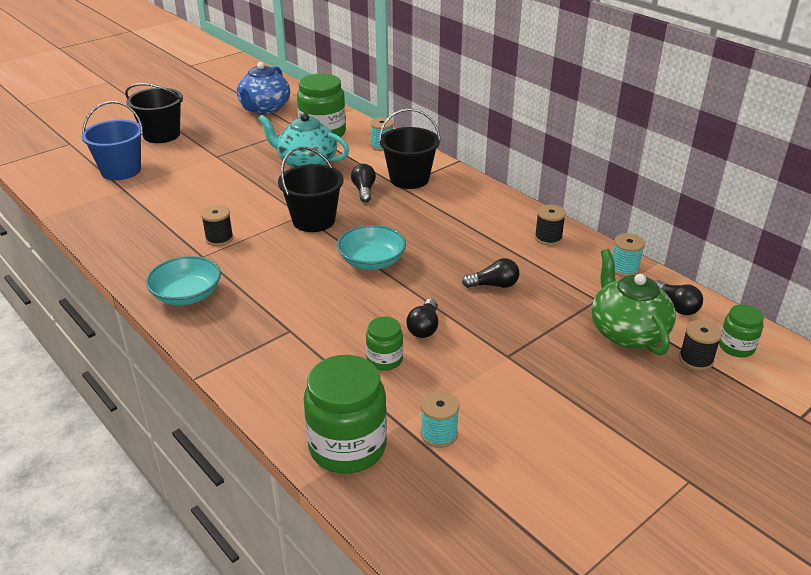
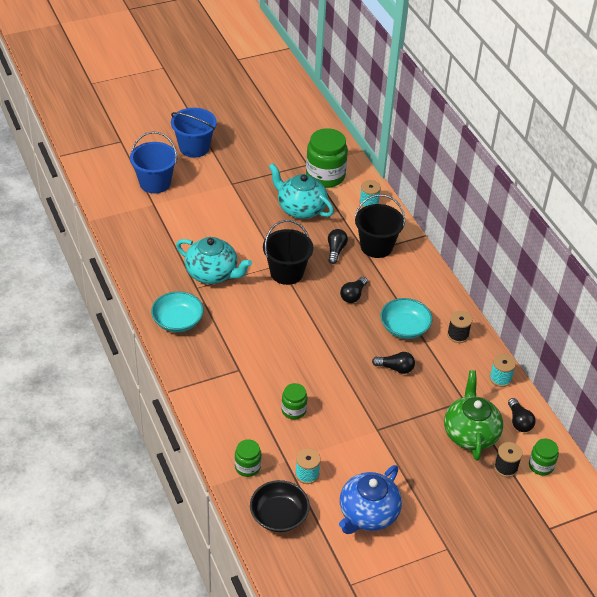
camera: 15 degrees right, 10 degrees up
(161, 135) = (194, 147): black bucket -> blue bucket
(219, 239) = (212, 273): black spool -> turquoise teapot
(264, 109) = (286, 133): blue teapot -> blue teapot (368, 514)
(347, 446) = (247, 467): green jar -> green jar, size x0.52
(372, 261) = (316, 323): turquoise bowl -> turquoise bowl (404, 327)
(422, 502) = (279, 515): none -> black bowl
(424, 327) = (330, 391): black light bulb -> black light bulb (353, 295)

